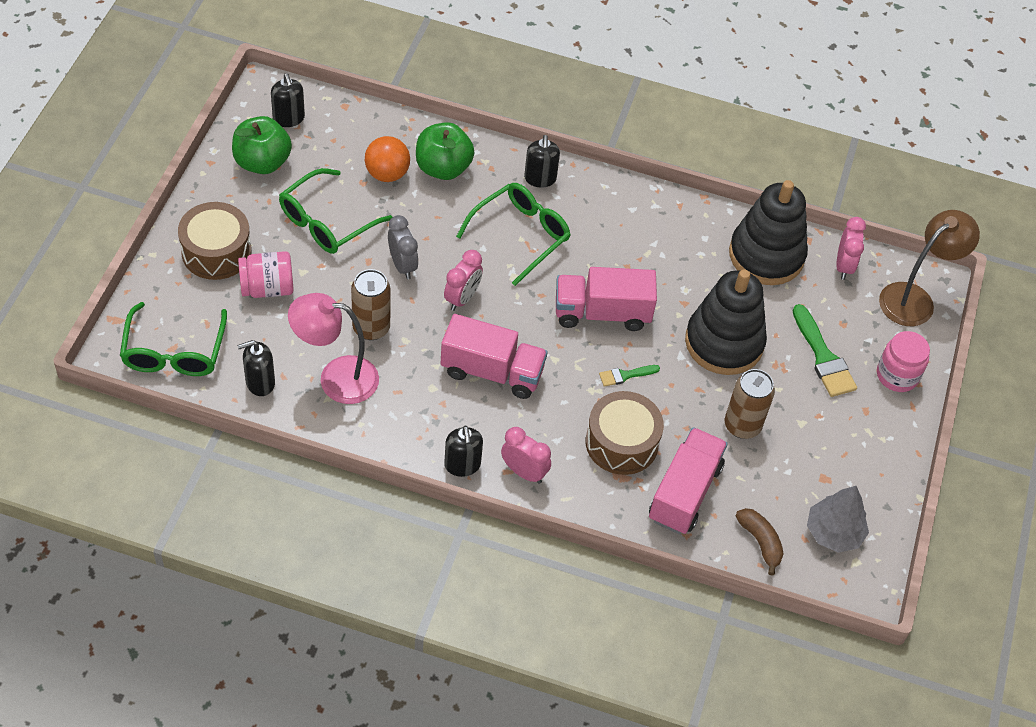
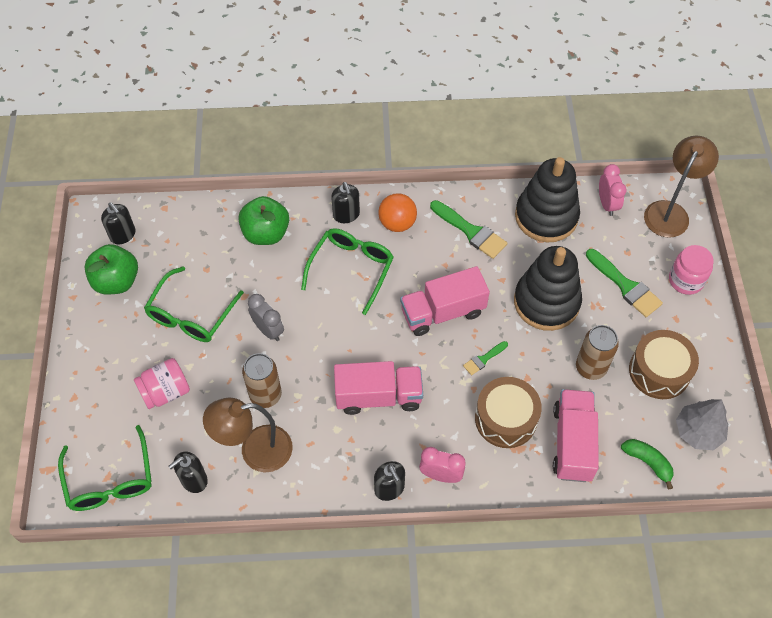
camera: 15 degrees left, 5 degrees up
(216, 252) = (110, 375): brown drum -> brown drum (659, 371)
(336, 378) = (255, 451): pink lamp -> brown lamp
(387, 174) = (223, 254): orange ball -> orange ball (397, 223)
(462, 298) = (328, 341): pink clock -> none
(672, 242) = (471, 231): none -> green brush
(760, 542) = (647, 462): brown banana -> green banana

